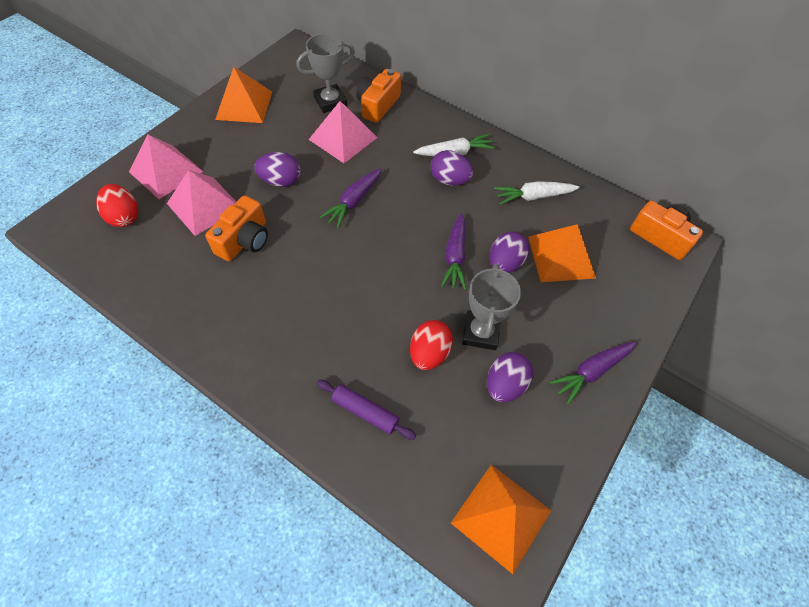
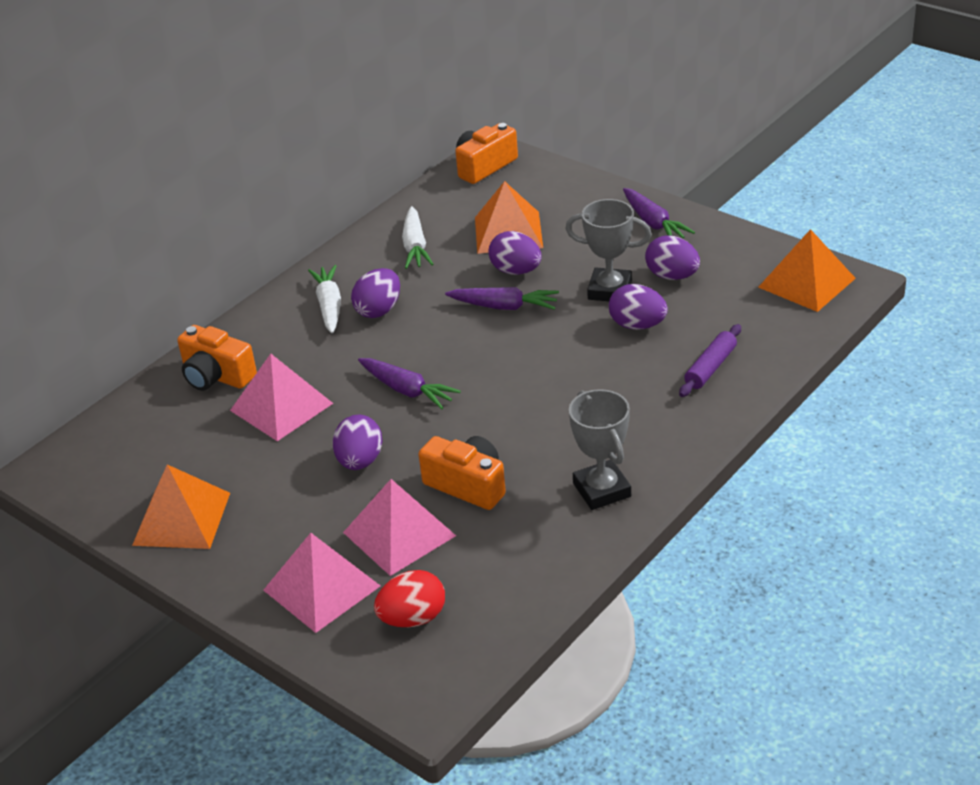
camera: 80 degrees left, 20 degrees down
(330, 102) = (197, 424): grey trophy -> grey trophy (602, 490)
(429, 353) = (637, 325): red egg -> purple egg

